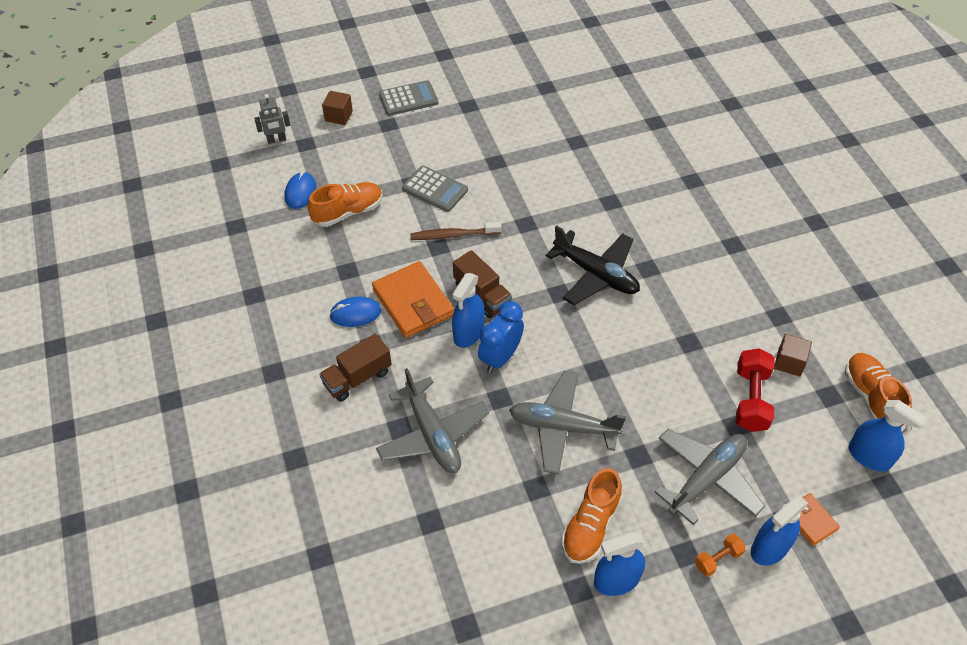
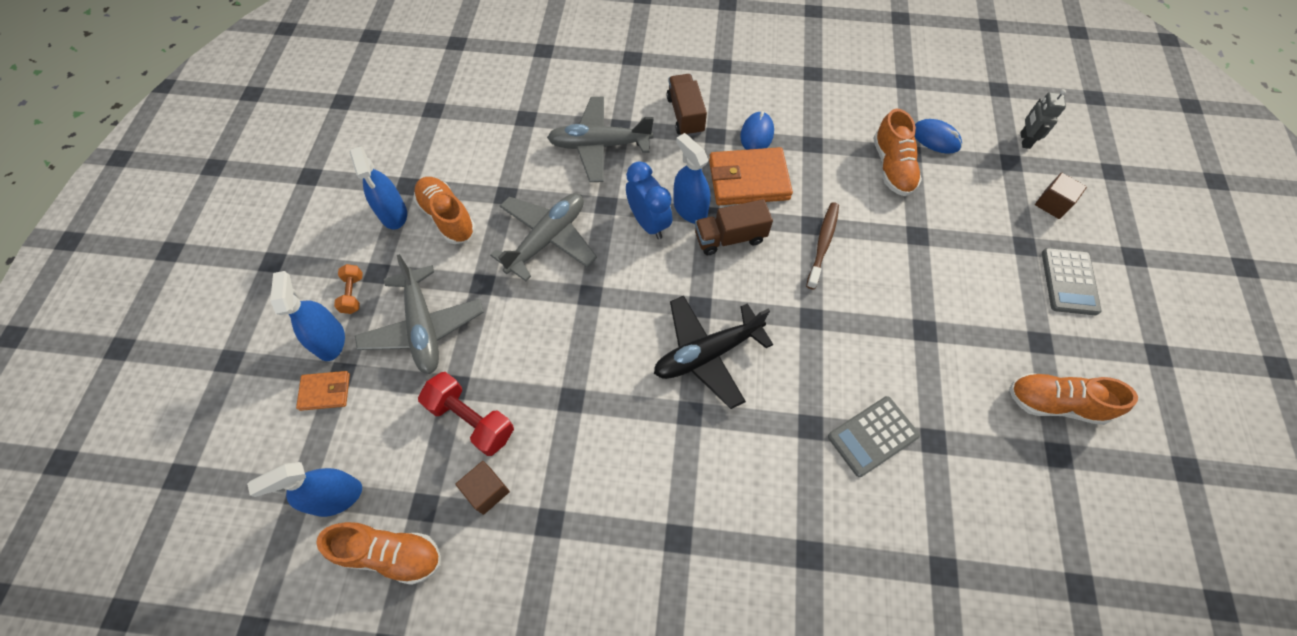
camera: 115 degrees right, 10 degrees up
(435, 189) = (899, 252): grey calculator -> grey calculator (872, 436)
(511, 93) = (1055, 403): none -> orange shoe
(616, 580) = (393, 213): blue spray bottle -> blue spray bottle turned 150 degrees clockwise

